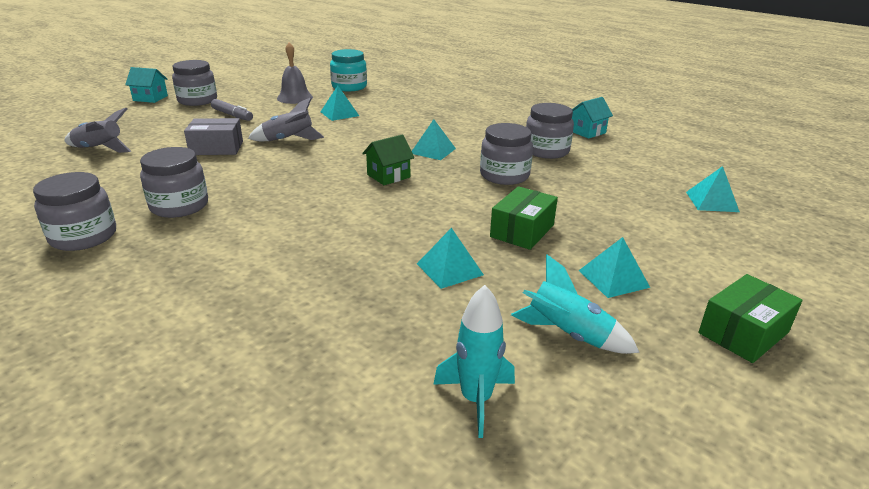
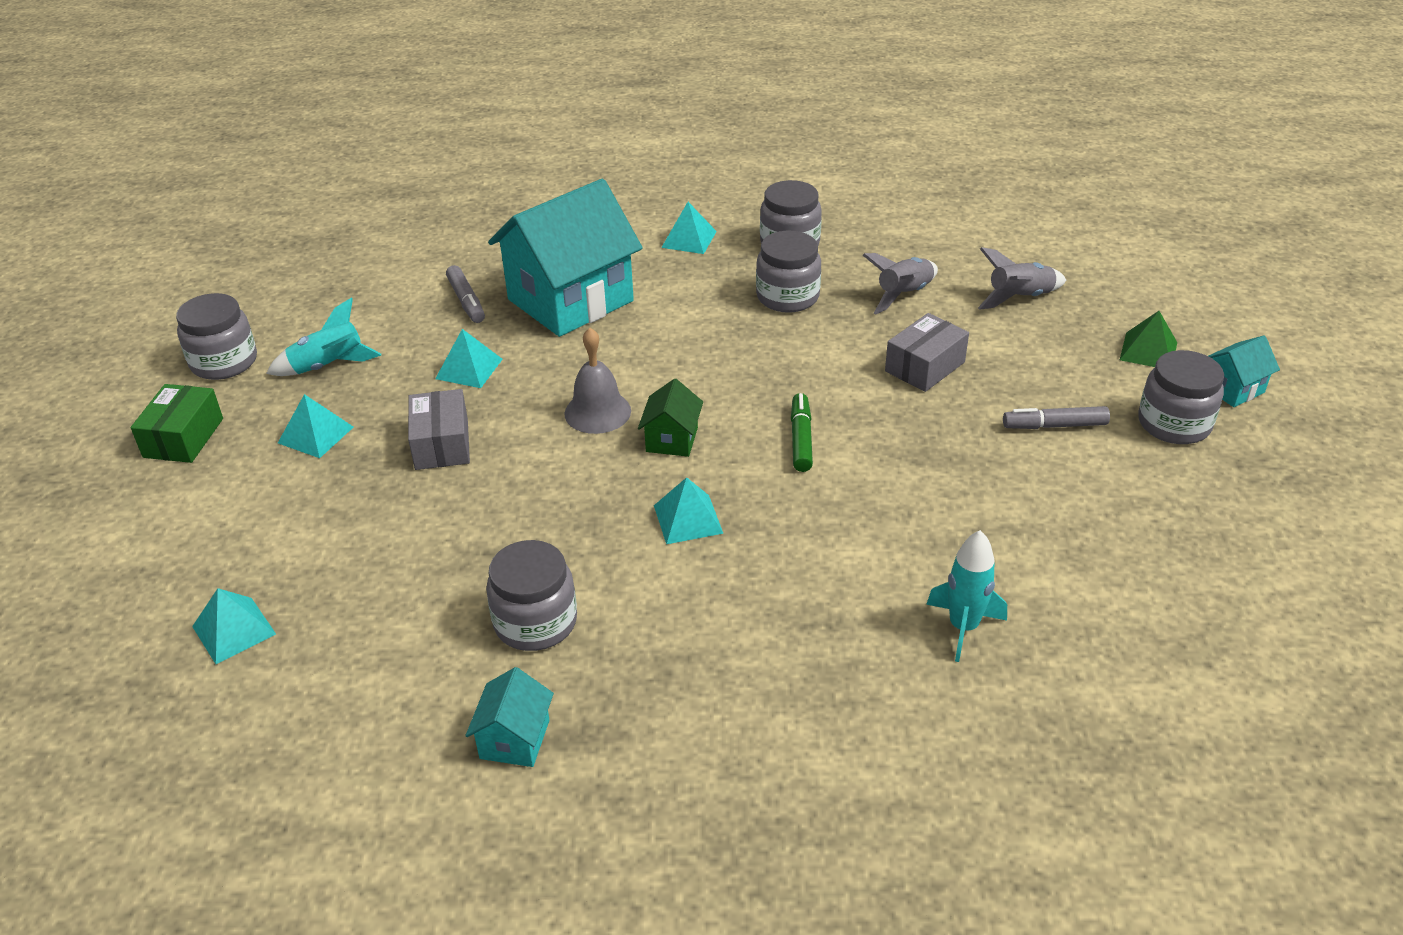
camera: 140 degrees right, 10 degrees up
(131, 115) = (1148, 351): none -> green pyramid
(288, 140) = (886, 426): grey rocket -> grey rocket (904, 294)
(295, 98) = (1090, 522): grey bell -> grey bell (597, 412)
(299, 282) = (570, 300): none -> turquoise house
(331, 151) = (801, 439): none -> green marker
(339, 114) = (946, 524): turquoise pyramid -> turquoise pyramid (689, 239)
(349, 87) = (1099, 622): turquoise jar -> none
(377, 333) = (466, 301): none -> grey marker
(476, 400) = (363, 301): turquoise rocket -> turquoise rocket (963, 627)
(504, 175) = (541, 523): grey jar -> grey jar (224, 362)
(522, 231) = (442, 444): green box -> grey box

